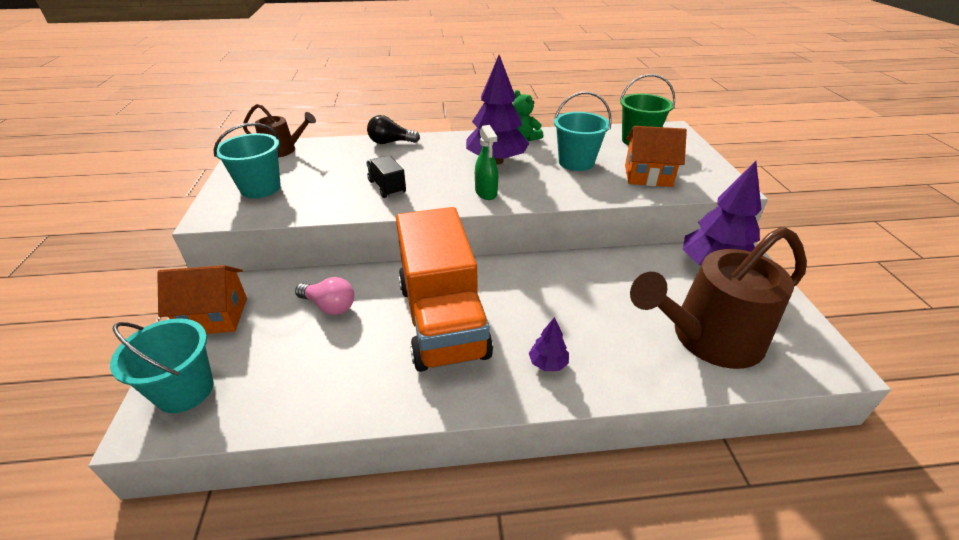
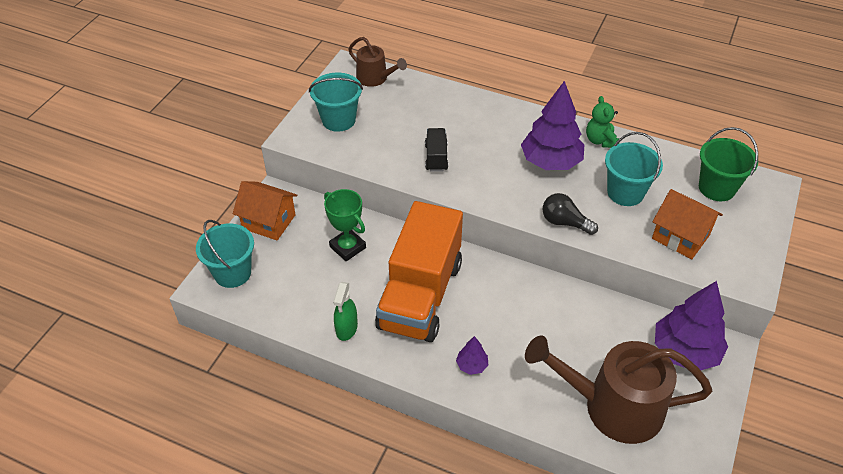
camera: 30 degrees right, 10 degrees up
(329, 306) = (347, 247): pink light bulb -> green trophy
(390, 142) = (471, 101): black light bulb -> black light bulb (564, 222)
(486, 193) = (513, 197): green spray bottle -> green spray bottle (346, 328)

